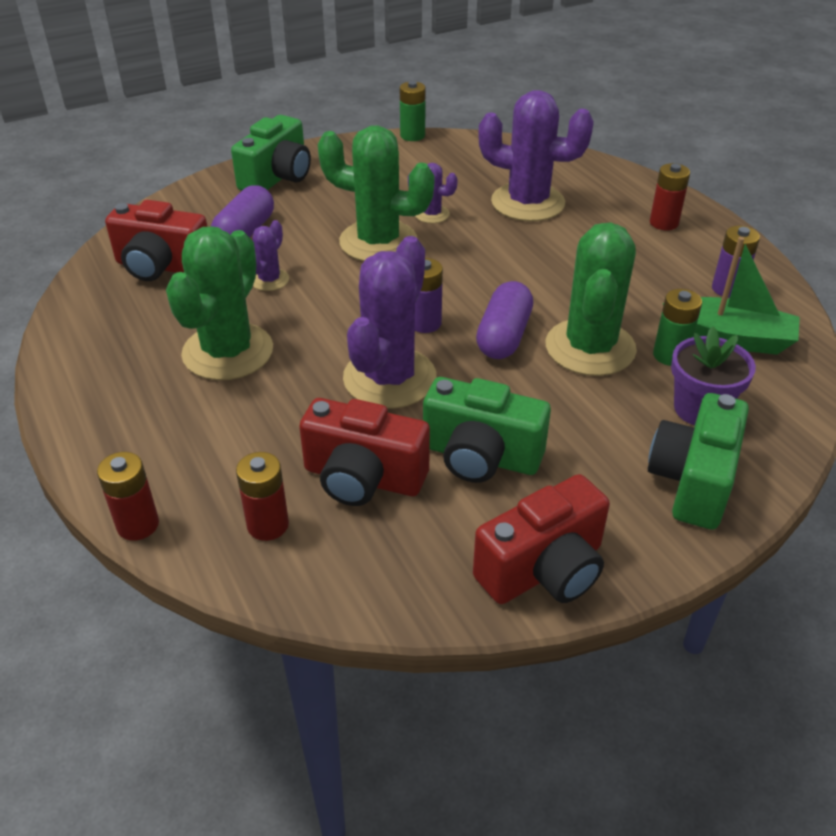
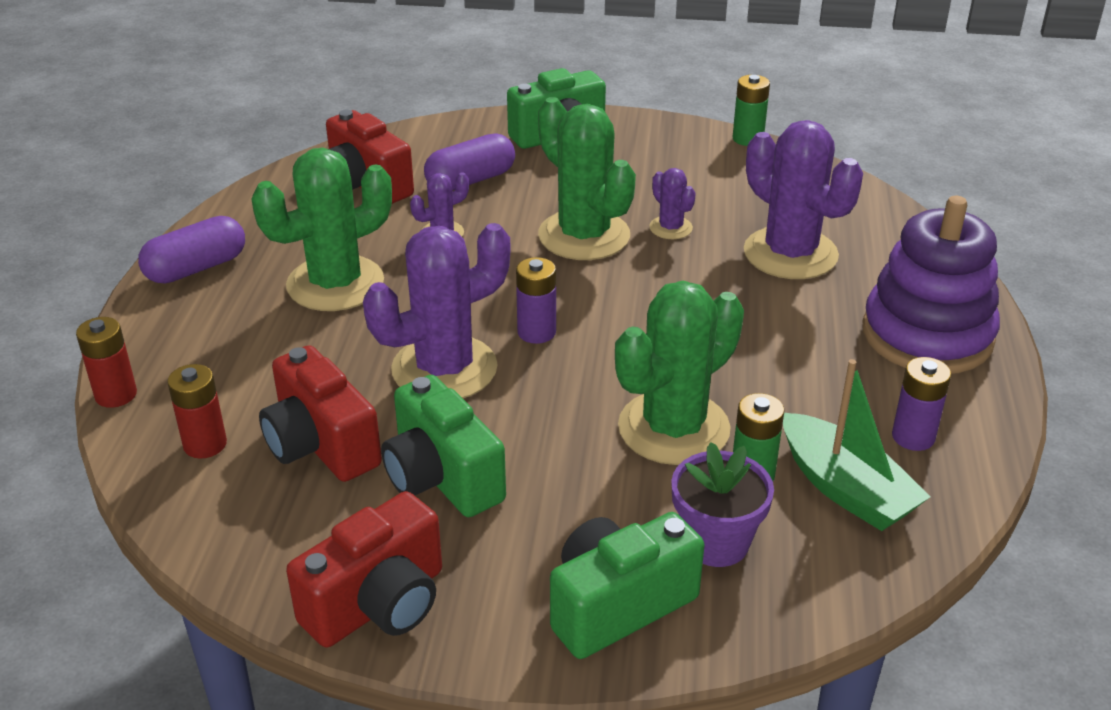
camera: 35 degrees right, 5 degrees down
(503, 336) = (598, 378): purple capsule -> purple capsule (196, 268)
(544, 569) = (378, 604): red camera -> red camera turned 45 degrees counterclockwise
(664, 223) = (927, 335): red battery -> purple stacking toy

